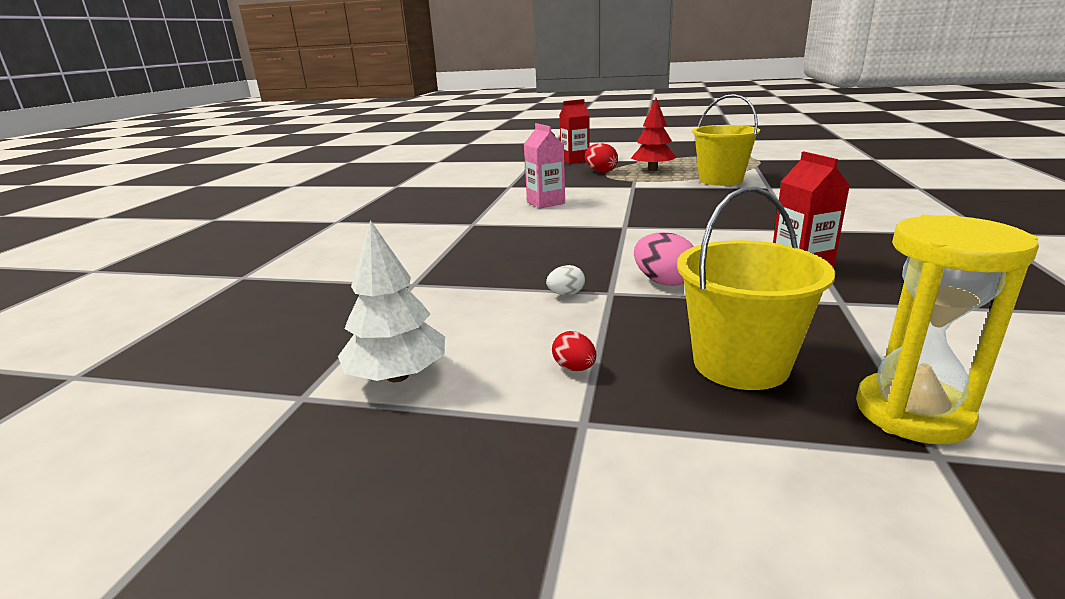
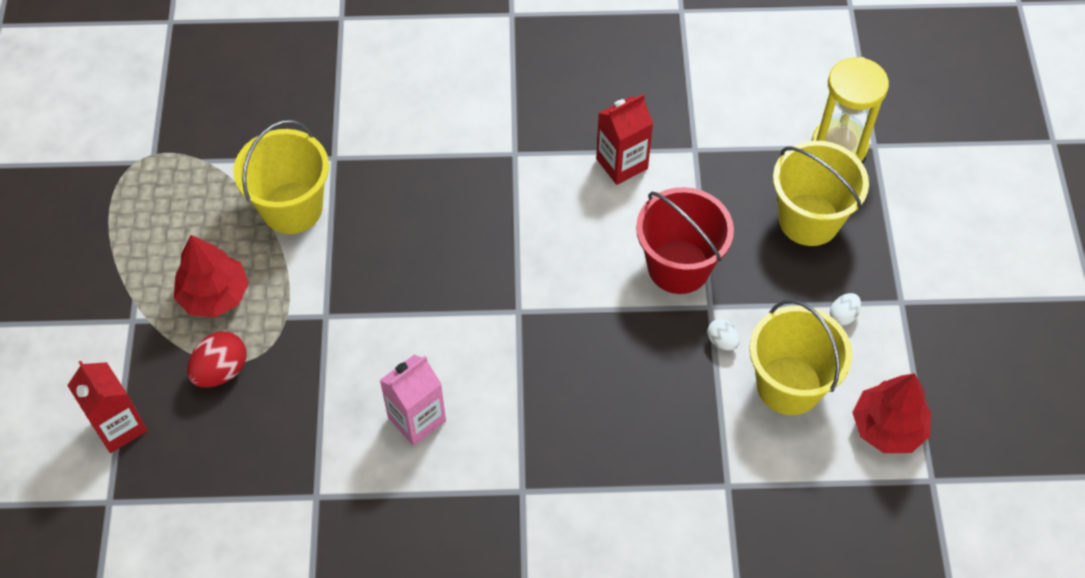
camera: 105 degrees left, 35 degrees up
(398, 376) = (888, 427): white tree -> red tree
(495, 322) = (789, 385): none -> yellow bucket
(574, 368) = (843, 315): red egg -> white egg
(664, 282) = (678, 267): pink egg -> red bucket

